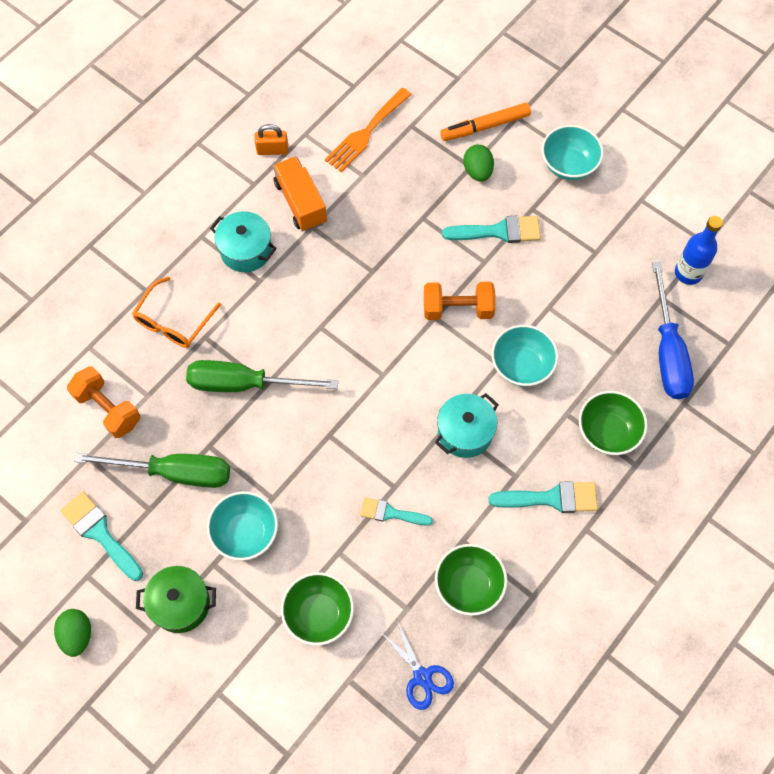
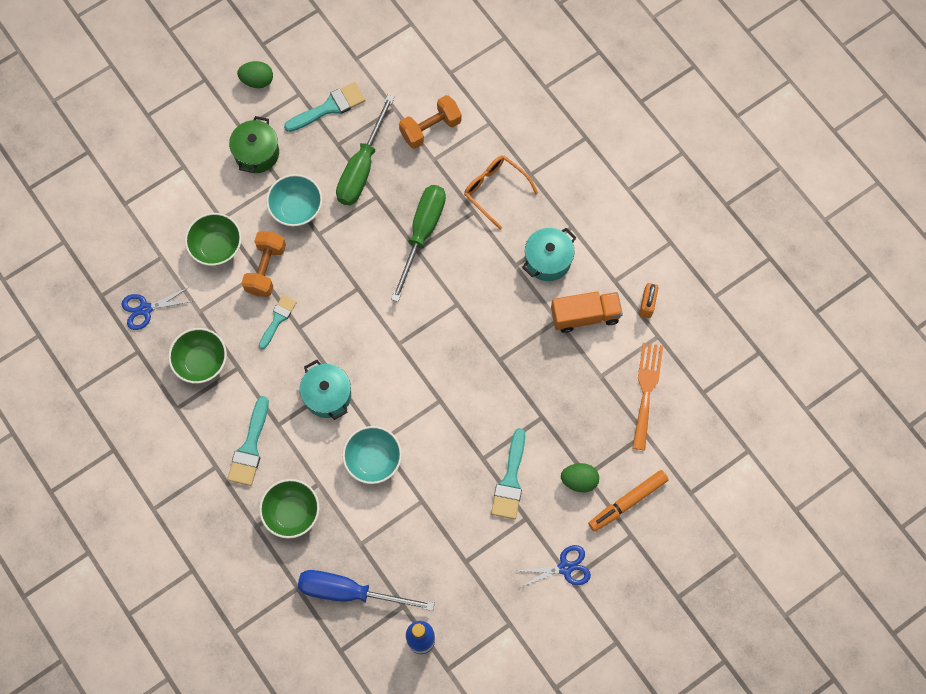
camera: 105 degrees right, 5 degrees up
(366, 133) = (646, 390): orange fork -> orange fork turned 45 degrees clockwise
(458, 309) = (442, 422): orange dumbbell -> orange dumbbell (266, 269)
(485, 126) = (627, 502): orange marker -> orange marker turned 120 degrees counterclockwise
(568, 165) = (565, 567): turquoise bowl -> blue scissors

